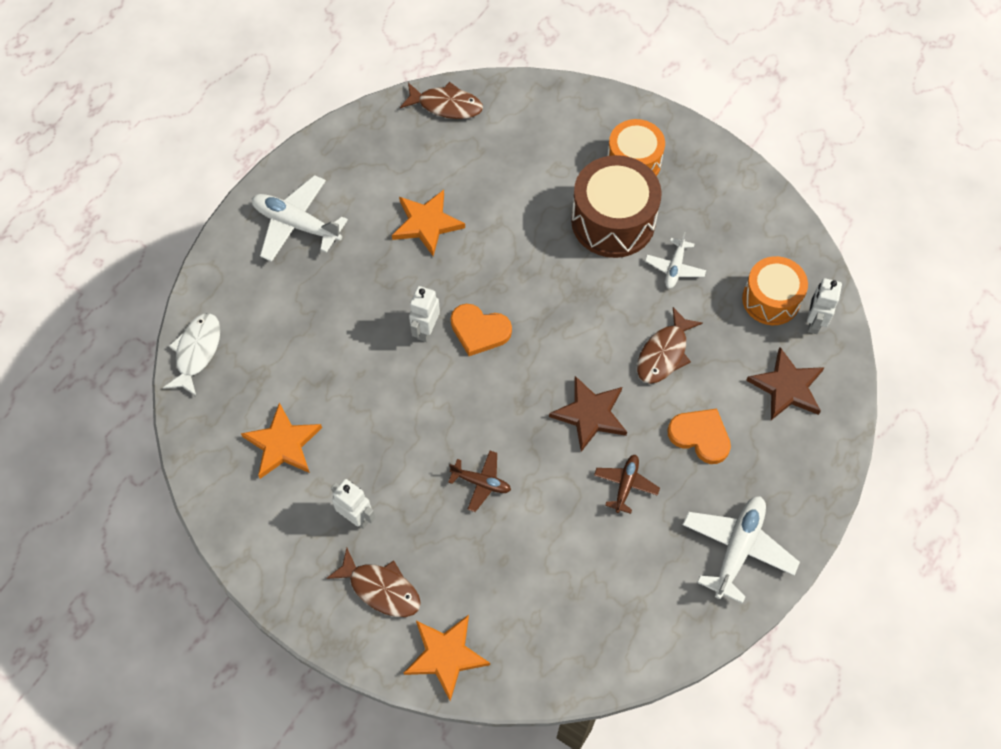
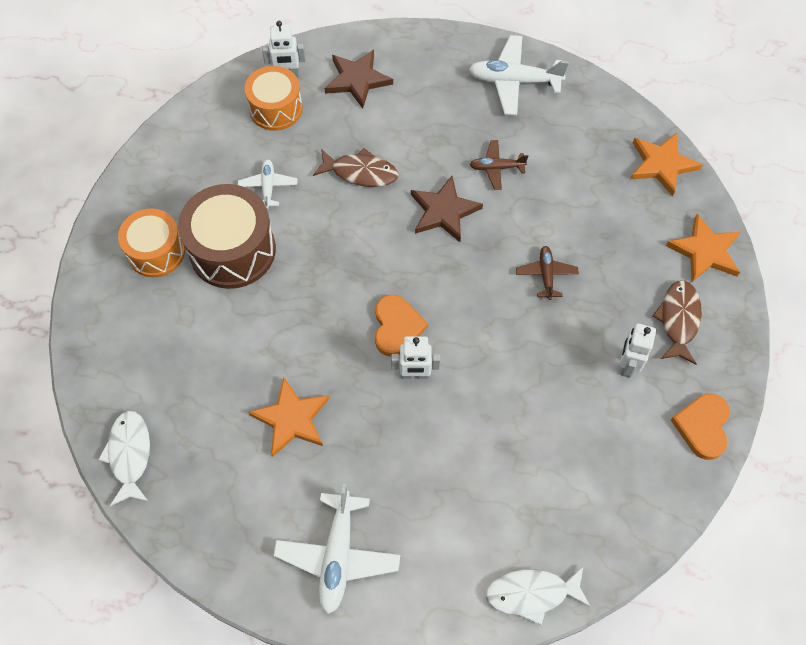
camera: 110 degrees left, 0 degrees up
(283, 444) = (590, 459): orange star -> orange star (662, 164)
(446, 105) = (130, 455): brown fish -> white fish
(674, 268) = (268, 187): white plane -> white plane turned 90 degrees counterclockwise
(700, 436) = (428, 127): orange heart -> orange heart (702, 426)

